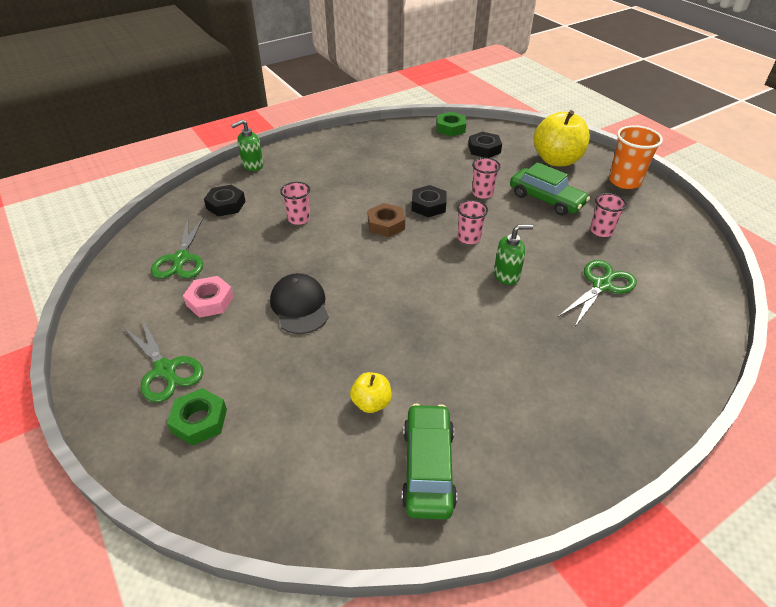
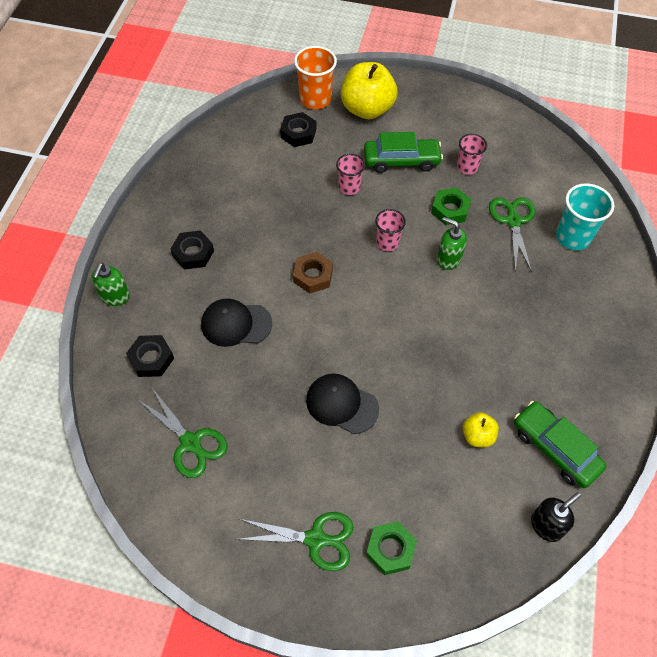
camera: 45 degrees left, 15 degrees up
(210, 301) = (269, 458): pink nut -> none
(299, 219) = (236, 324): pink cup -> black cap
(339, 519) = (546, 525): none -> black soap dispenser
(428, 205) = (323, 231): black nut -> black nut (193, 253)
(450, 128) = (243, 125): green nut -> green nut (450, 210)
(506, 275) = (448, 259): green soap dispenser -> green soap dispenser turned 90 degrees counterclockwise
(624, 181) = (436, 101): orange cup -> orange cup (315, 99)
(652, 329) = (573, 237): none -> turquoise cup

